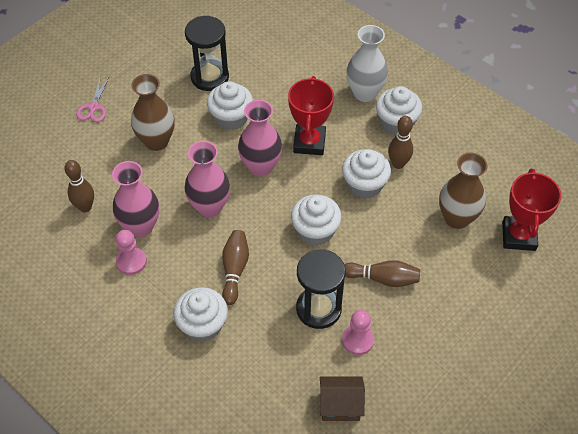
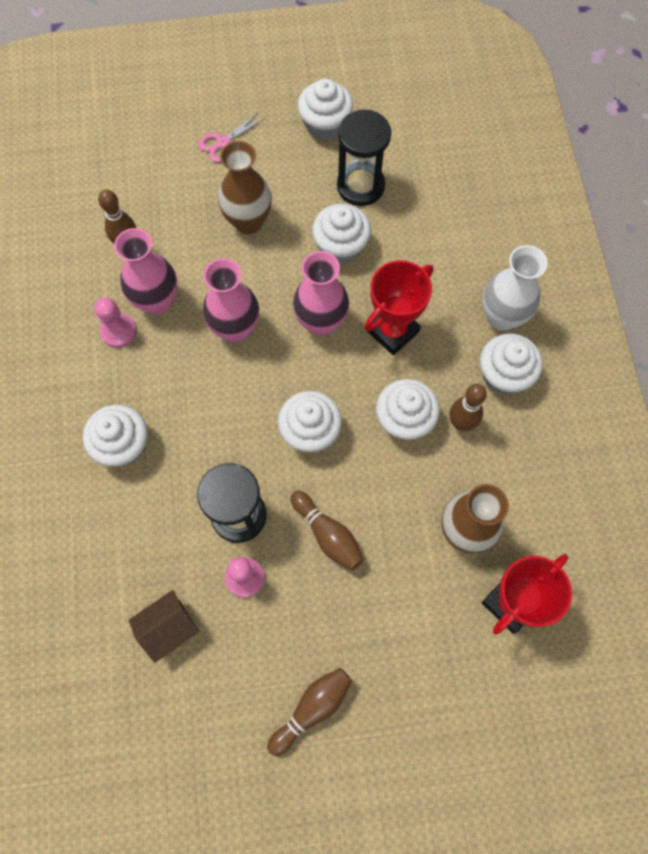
camera: 40 degrees right, 15 degrees up
(153, 57) = (325, 125): none -> white cupcake
(235, 270) = (199, 413): brown bowling pin -> brown bowling pin (312, 708)
(340, 405) = (169, 628): brown house -> brown house turned 75 degrees counterclockwise

